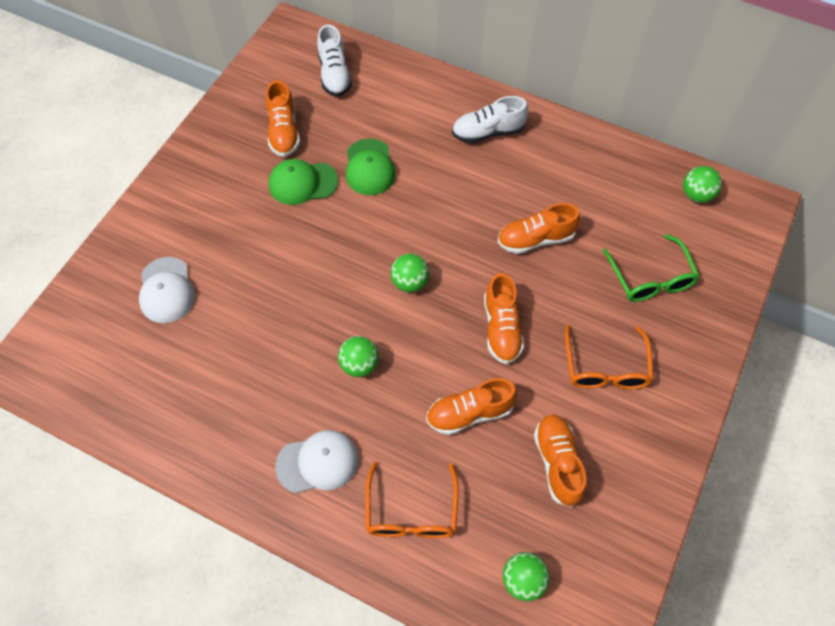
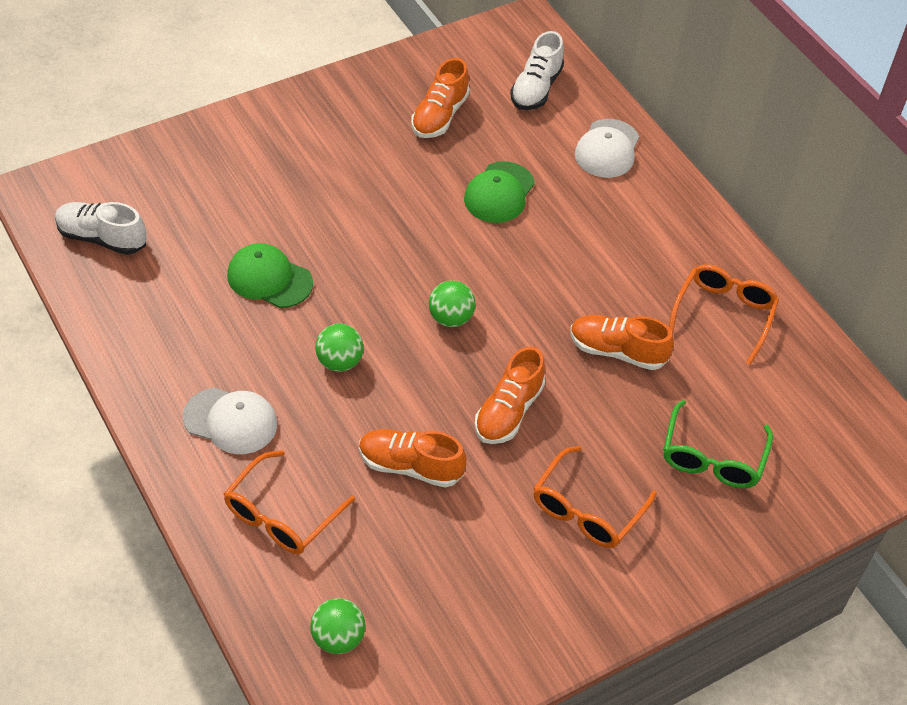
camera: 30 degrees right, 10 degrees down
(166, 290) = (214, 197): white cap -> white cap (607, 149)
(303, 183) = (419, 172): green cap -> green cap (269, 279)
(488, 132) = (654, 224): white shoe -> white shoe (102, 238)
(557, 463) = (460, 562): orange shoe -> none
(579, 171) = (723, 314): none -> orange glasses
(696, 195) = (840, 408): green ball -> none

